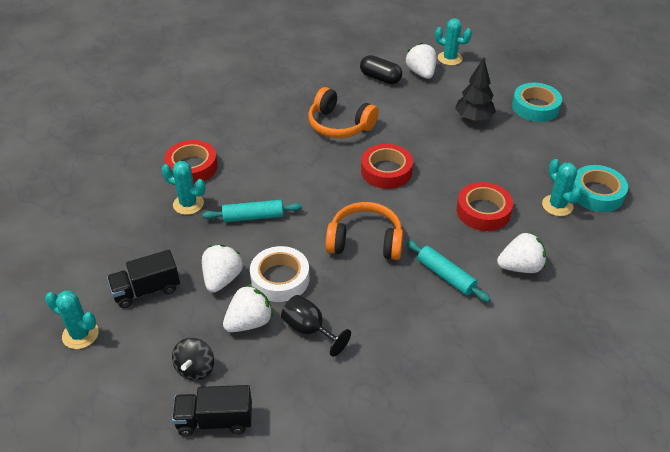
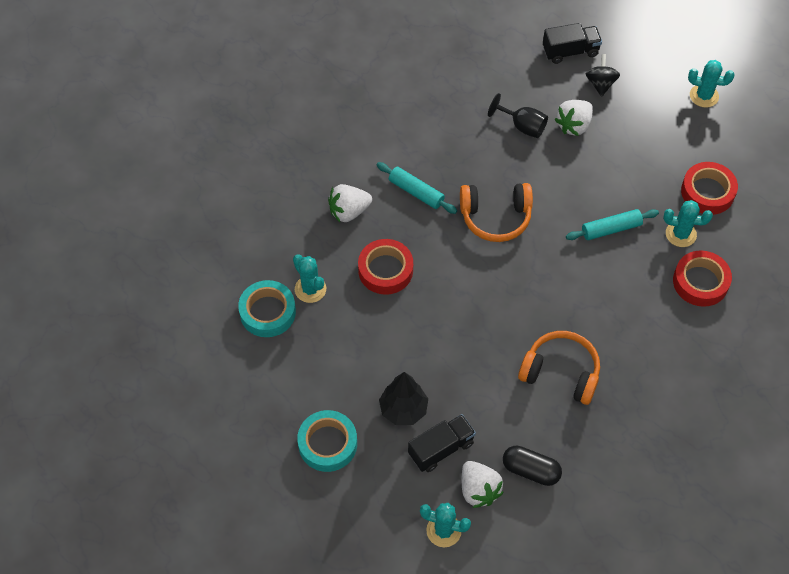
camera: 170 degrees right, 15 degrees up
(146, 290) = (672, 140): black truck -> black truck (441, 449)
(222, 279) = (612, 160): white strawberry -> none
(280, 279) = (562, 167): white tape -> none
(386, 171) = (492, 309): red tape -> red tape (707, 192)

